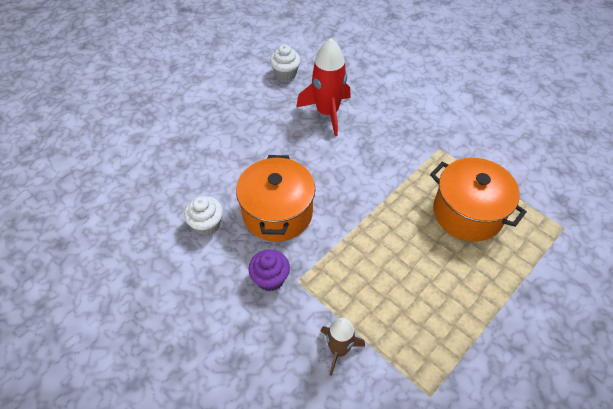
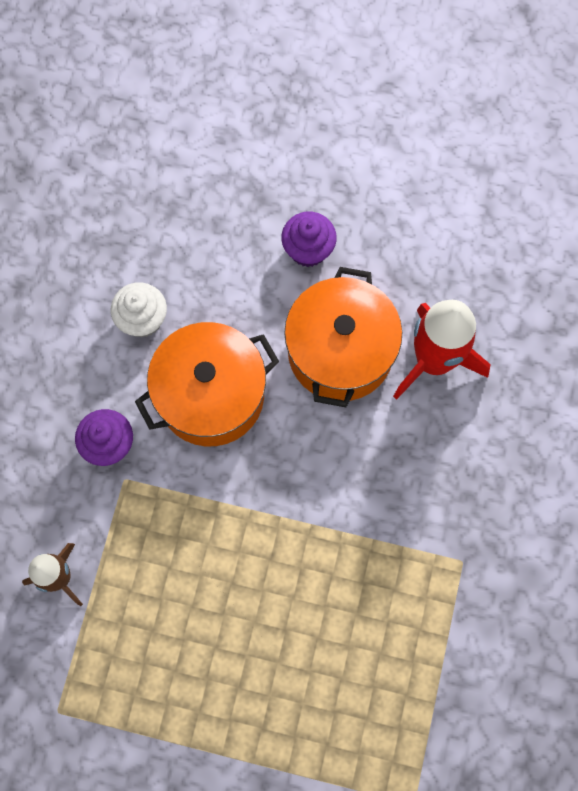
camera: 60 degrees right, 20 degrees up
(229, 133) = (308, 250): none -> purple cupcake
(285, 74) = (477, 254): white cupcake -> none
(467, 213) = (359, 652): orange pot -> orange pot (340, 352)

